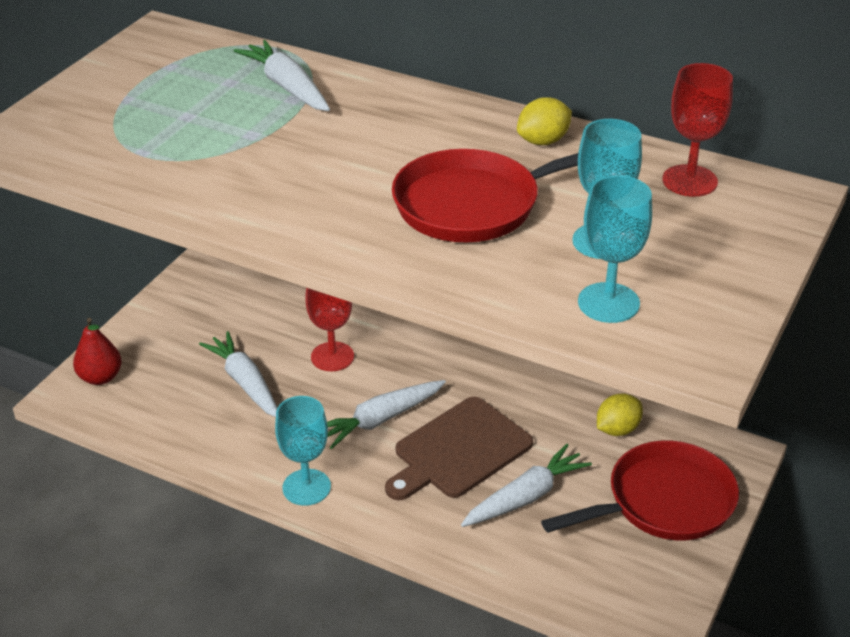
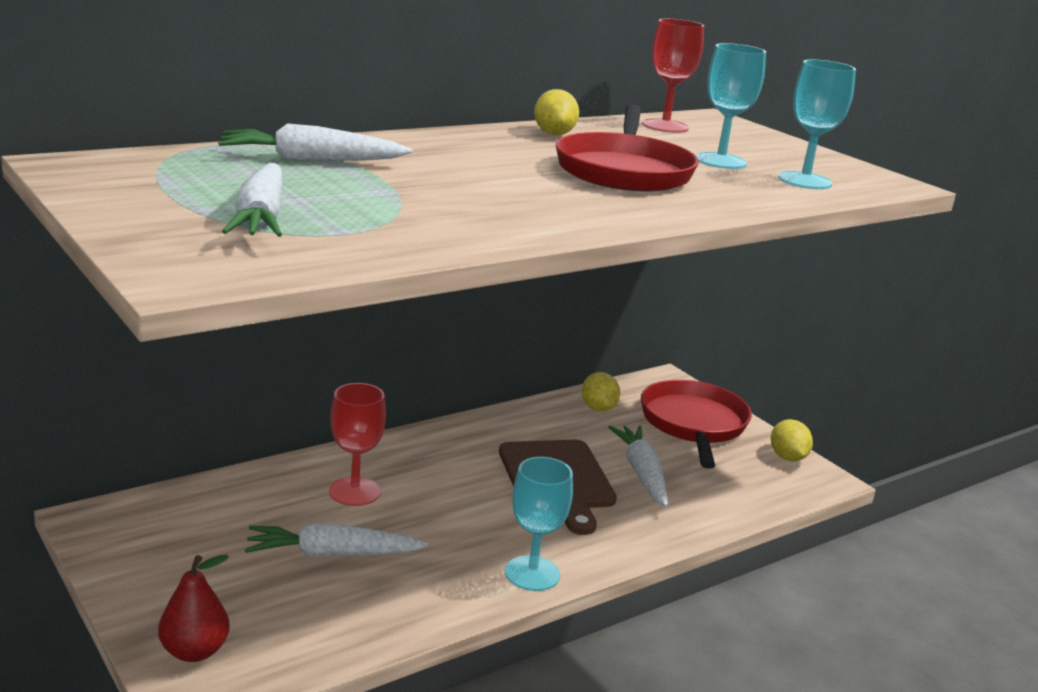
camera: 65 degrees left, 15 degrees down
(380, 420) = (477, 501): white carrot -> white carrot (261, 217)
(673, 590) = (787, 457): none -> yellow lemon

